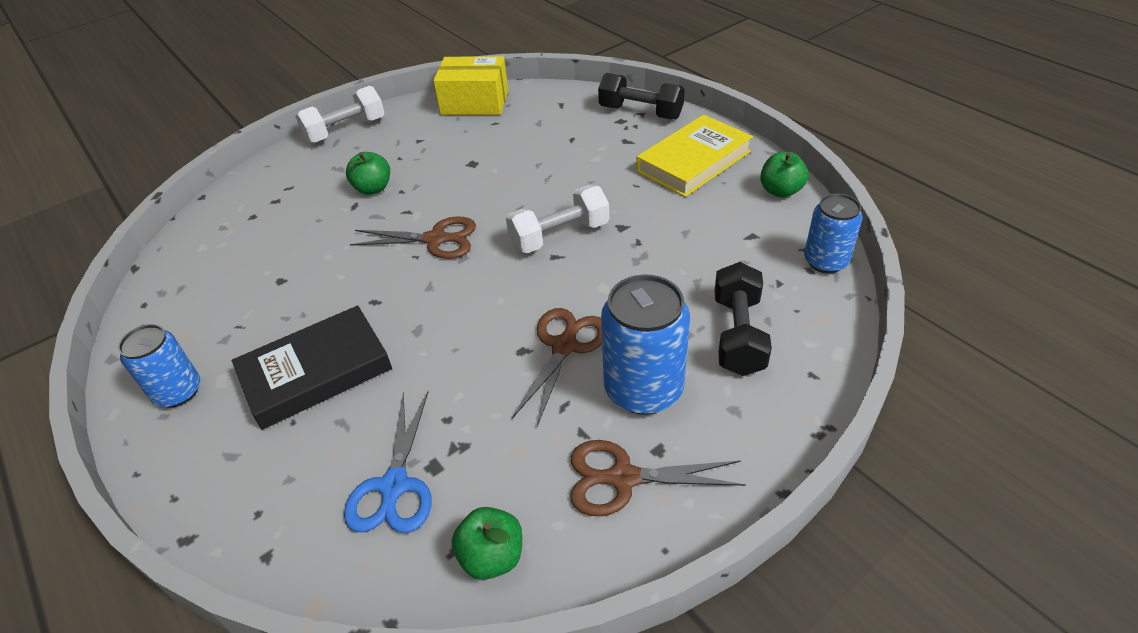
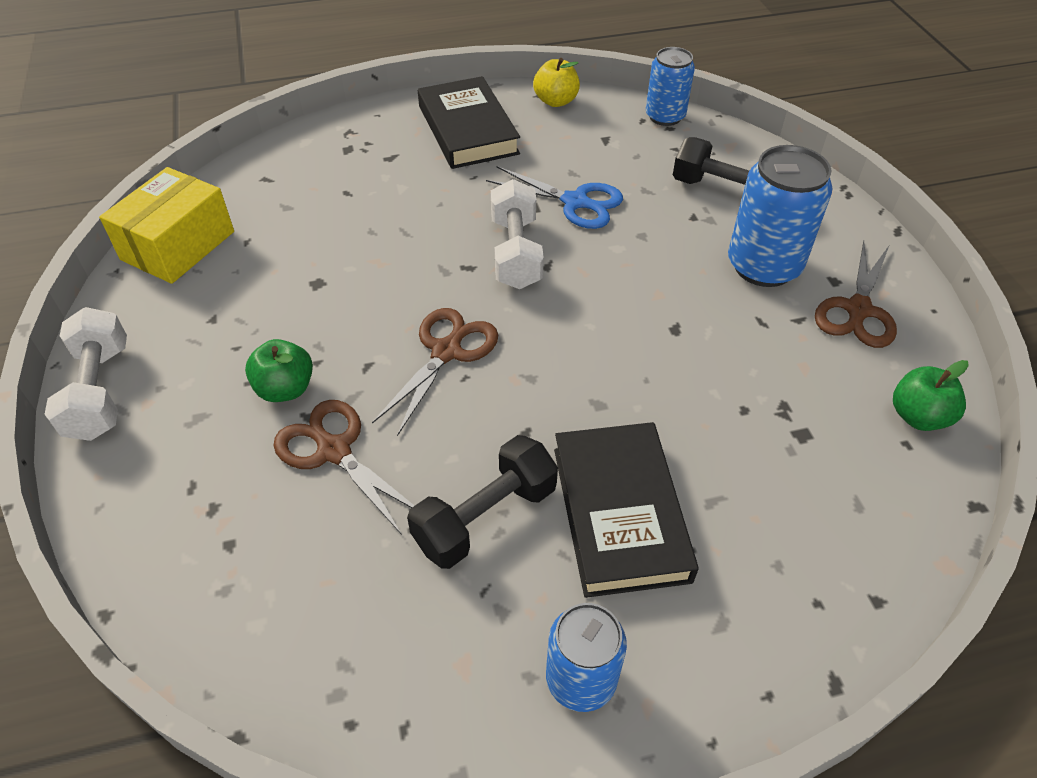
camera: 70 degrees left, 5 degrees up
(394, 487) = (819, 471): blue scissors -> blue scissors (576, 202)
(565, 345) = (684, 297): brown scissors -> brown scissors (333, 450)
(640, 112) = (347, 131): black dumbbell -> black dumbbell (485, 517)
(693, 161) = (468, 129): yellow book -> black book
(780, 191) = (556, 101): green apple -> yellow apple

